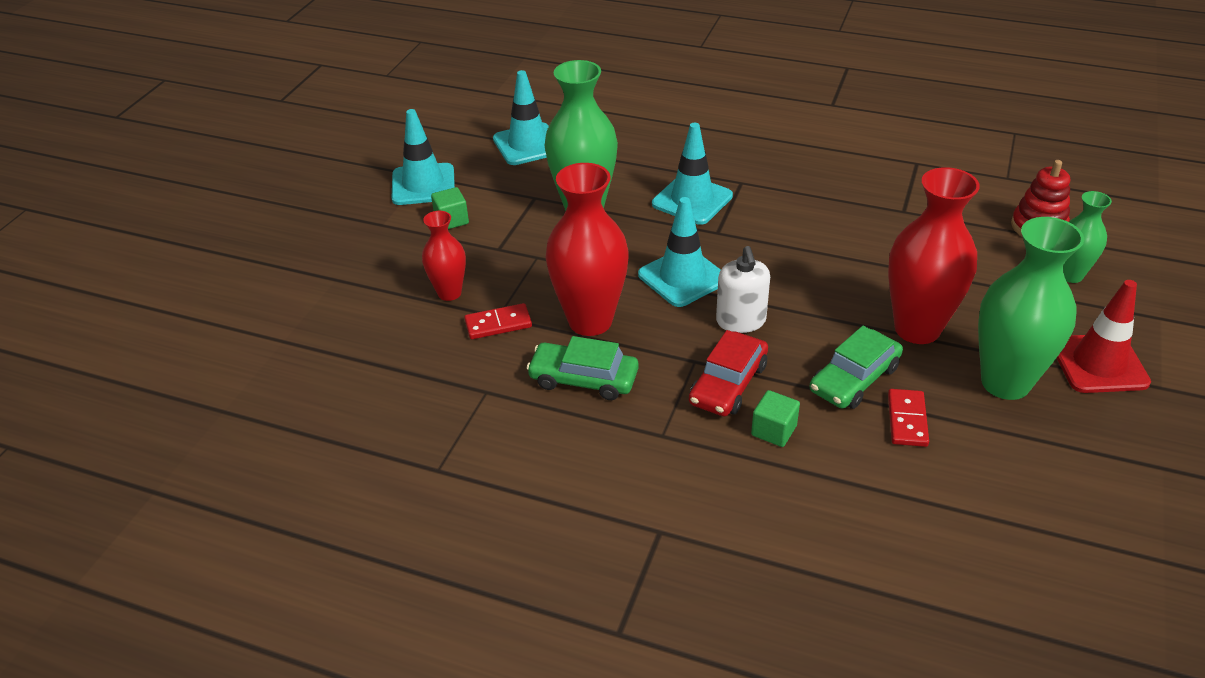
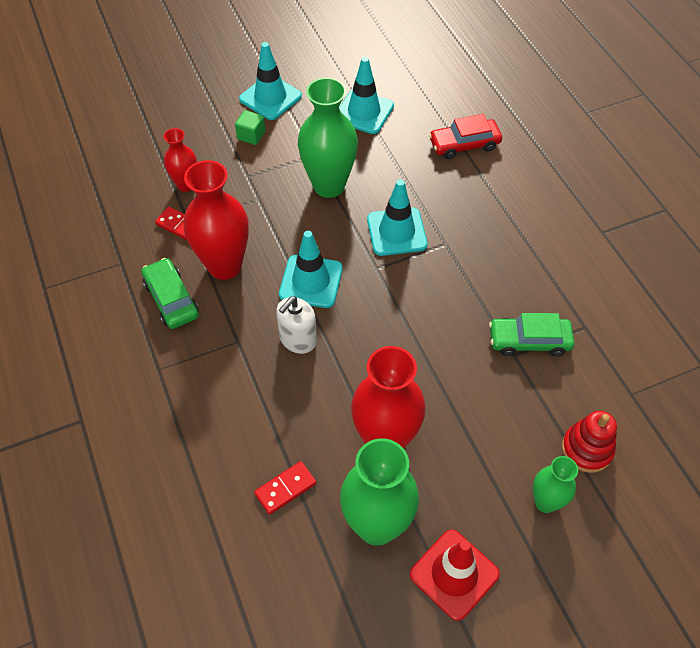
camera: 45 degrees right, 15 degrees up
(728, 384) = (232, 372): red car -> red car (464, 144)
(774, 430) = (211, 422): green cube -> none
(854, 379) = (299, 435): green car -> green car (529, 341)

